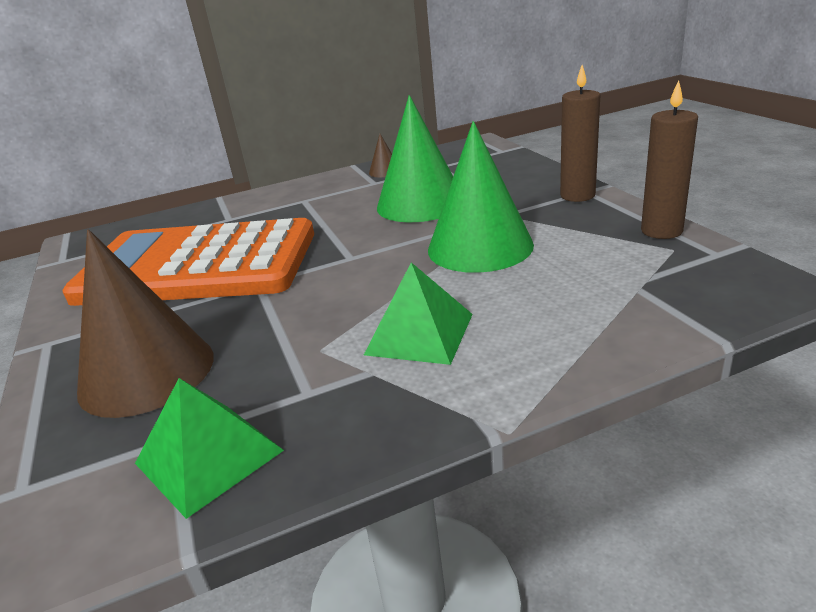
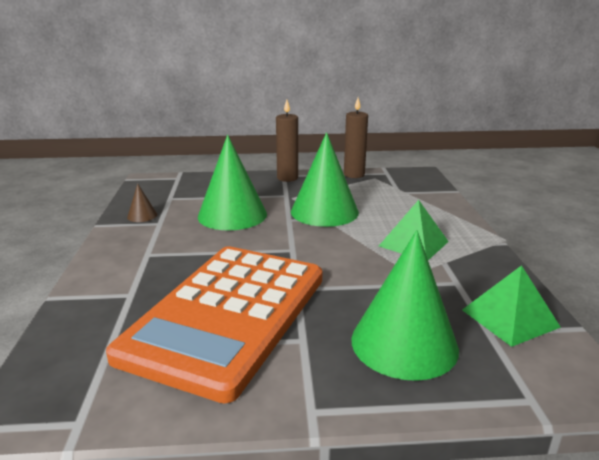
camera: 75 degrees left, 5 degrees down
(147, 373) = (404, 343): brown cone -> green cone

